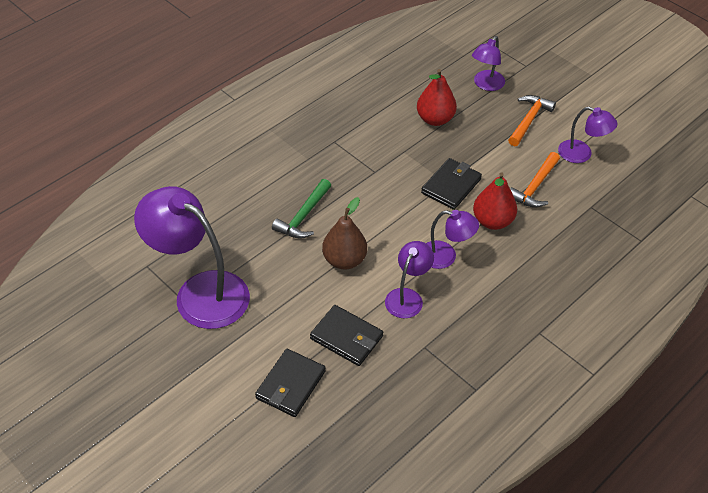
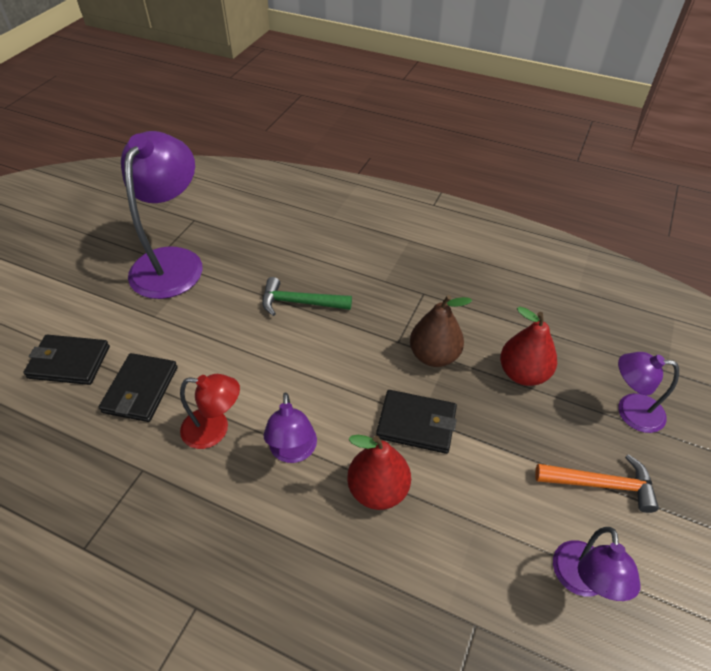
camera: 70 degrees right, 0 degrees up
(344, 260) = (251, 355): brown pear -> brown pear (434, 355)
(407, 297) = (215, 429): purple lamp -> red lamp
(535, 187) = (471, 528): orange hammer -> none

